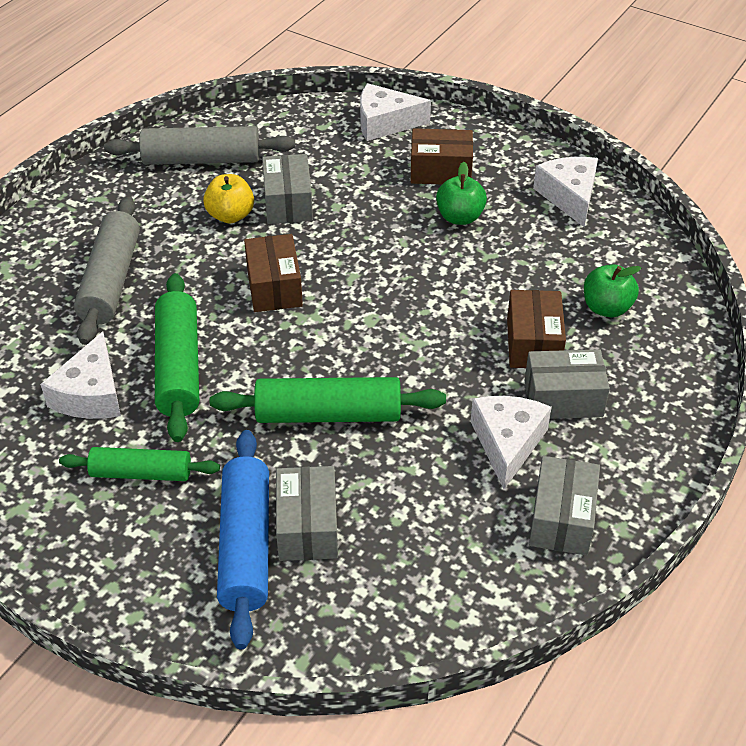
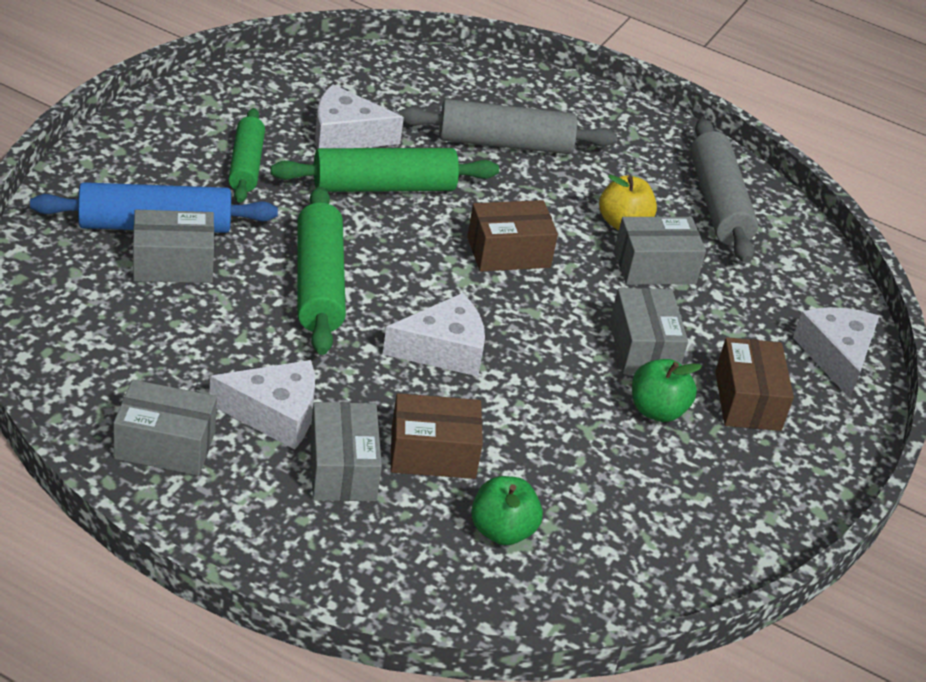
camera: 80 degrees right, 5 degrees down
(389, 218) = (643, 348): none -> grey box
(569, 196) = (723, 523): white cheese -> white cheese (443, 349)

